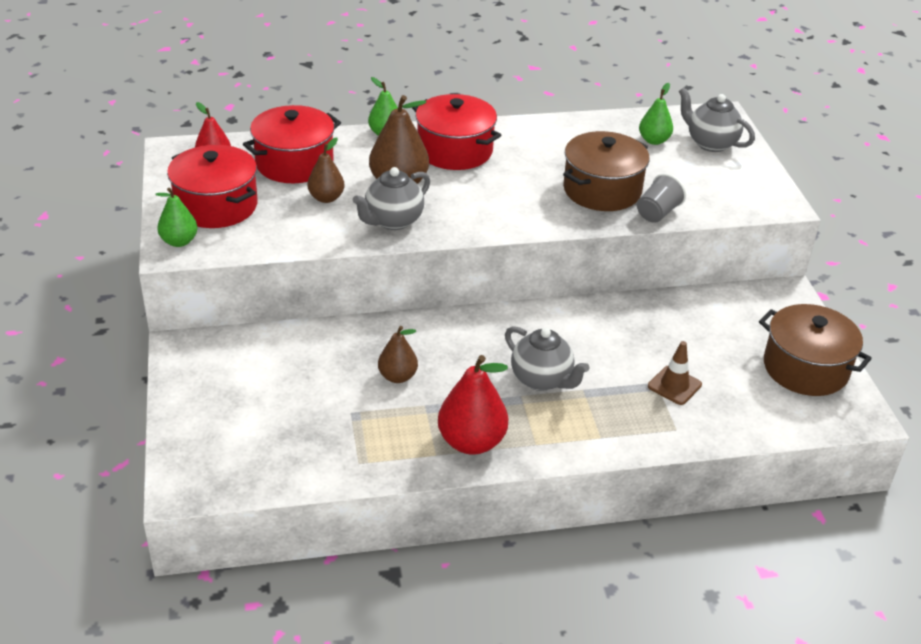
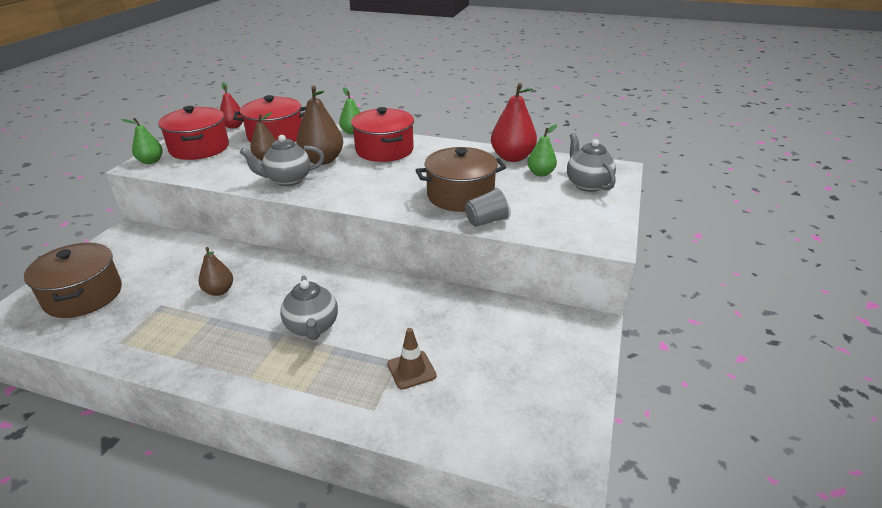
camera: 30 degrees right, 5 degrees down
(471, 442) = (207, 356): red pear -> red pear (512, 157)
(805, 368) = (549, 398): brown pot -> brown pot (83, 295)

